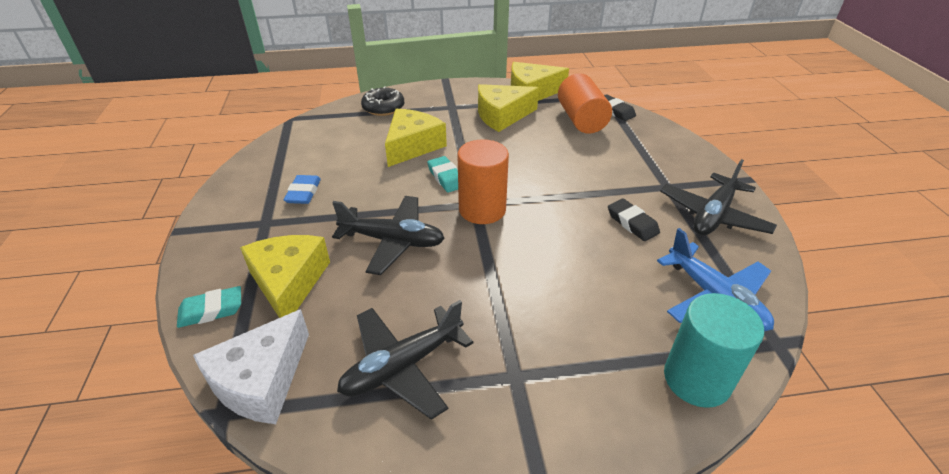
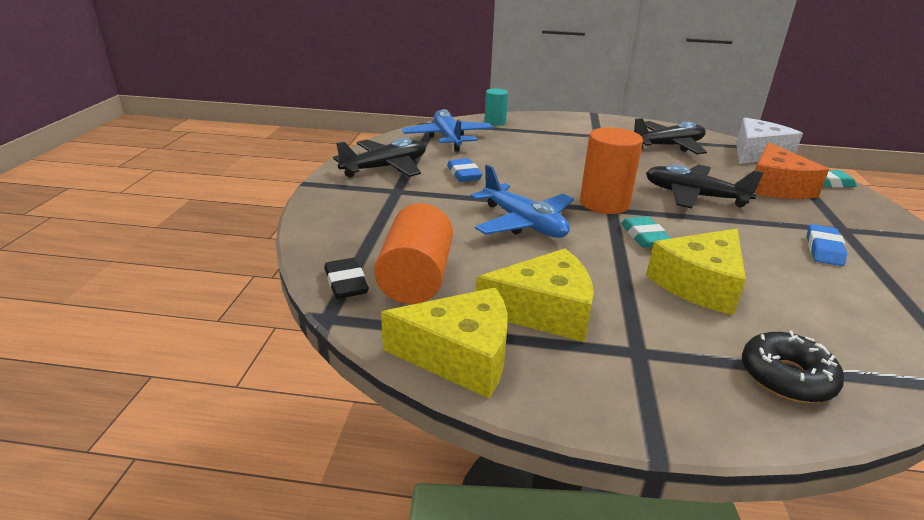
camera: 165 degrees left, 10 degrees down
(289, 283) = (775, 187): yellow cheese -> orange cheese
(541, 172) = (523, 223): none -> blue plane
(632, 223) = (464, 174): black eraser -> blue eraser
(696, 379) = (495, 122): turquoise cylinder -> turquoise cylinder, size x0.59

